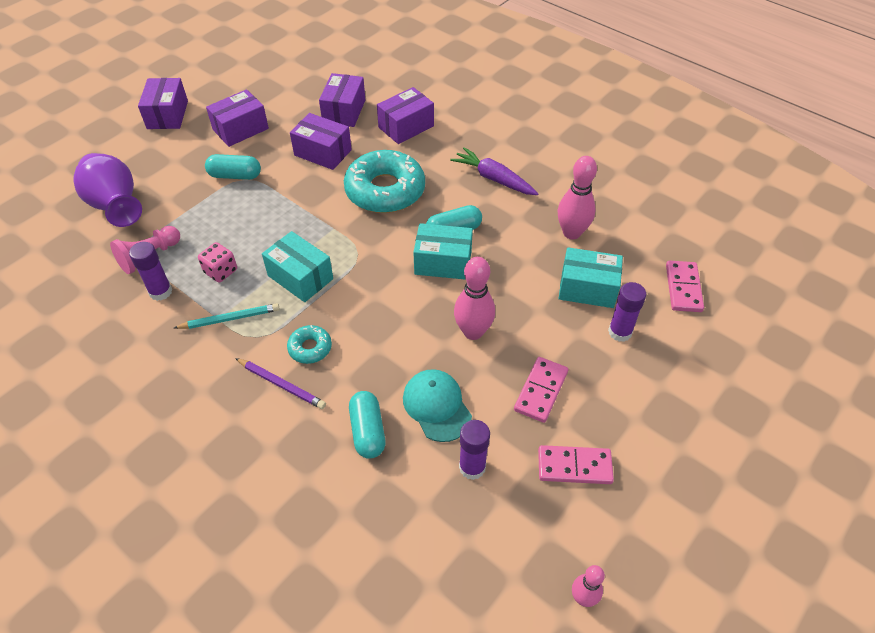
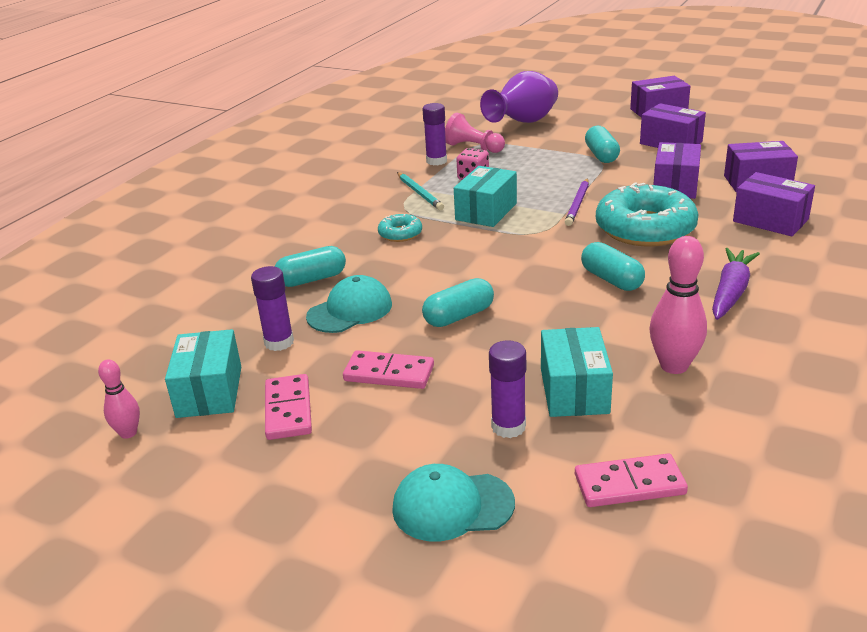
camera: 80 degrees right, 20 degrees down
(281, 385) = (354, 230): purple pencil -> purple pencil (577, 204)
(443, 262) = (554, 281): turquoise box -> turquoise box (209, 391)
(473, 332) = (459, 316): pink bowling pin -> turquoise capsule
(695, 378) = (452, 506): none -> turquoise cap

